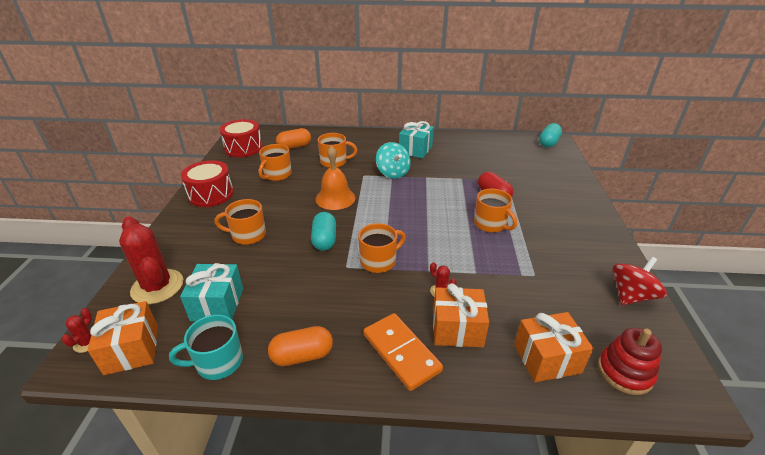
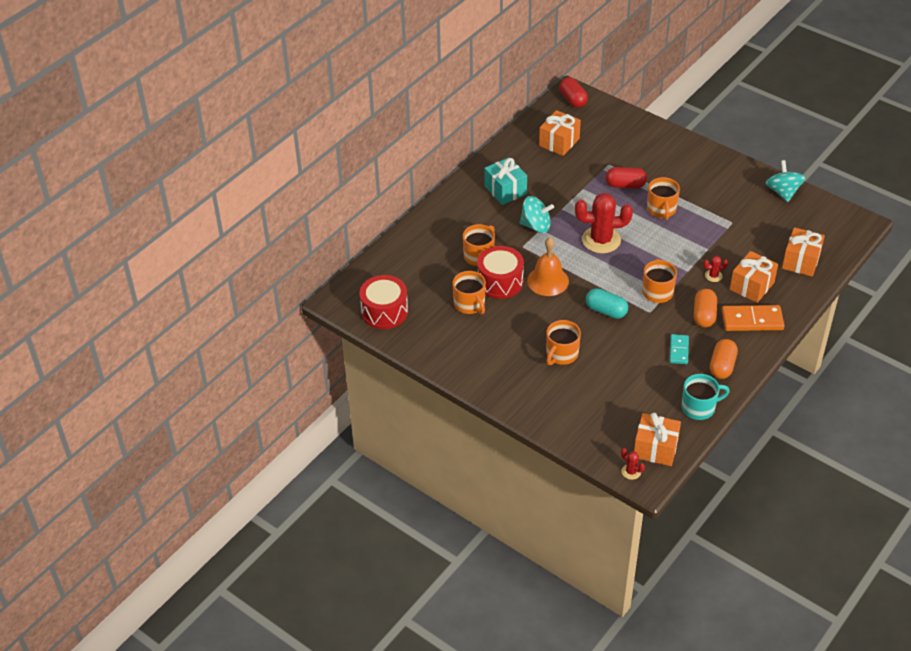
camera: 55 degrees left, 10 degrees up
(157, 286) = (592, 424): red cactus -> red cactus (601, 240)
(211, 194) = (468, 361): red drum -> red drum (500, 282)
(217, 304) = (640, 394): turquoise gift -> none
(218, 362) = (699, 407): turquoise mug -> turquoise mug turned 120 degrees counterclockwise
(294, 146) = (418, 272): orange capsule -> orange capsule (704, 315)
(304, 308) = (679, 350): none -> turquoise domino
(490, 224) = (661, 209): orange mug -> orange mug turned 90 degrees clockwise
(496, 152) = (559, 142): none -> orange gift
(548, 143) = (573, 100): turquoise capsule -> red capsule
(625, 372) = (831, 237): red stacking toy -> none
(631, 295) = (783, 192): red spinning top -> turquoise spinning top

